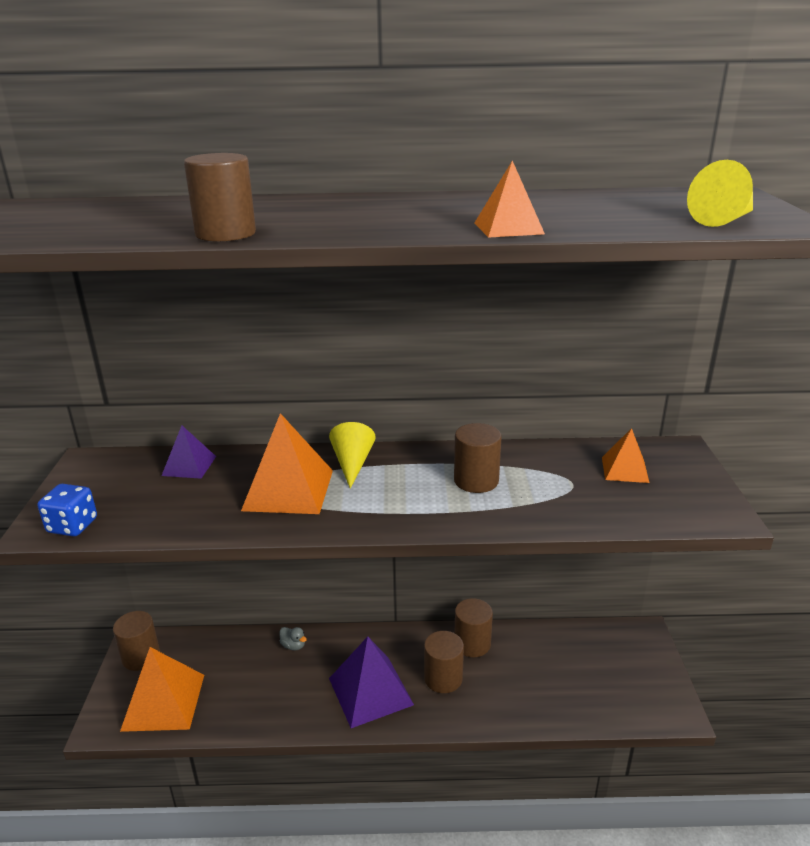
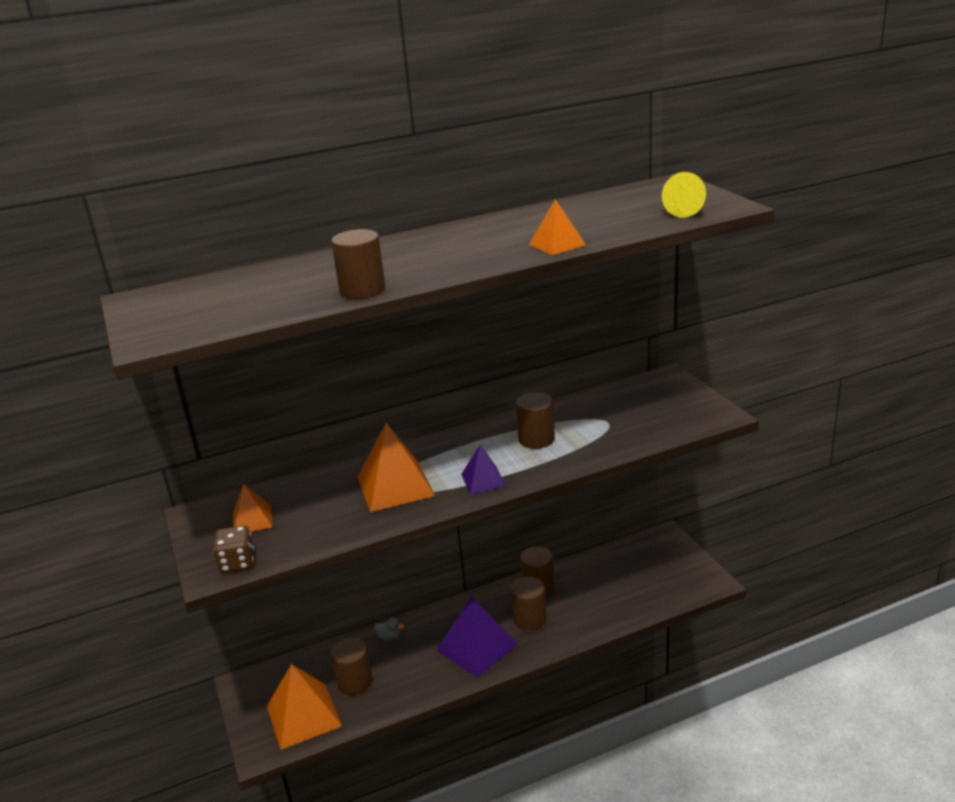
camera: 20 degrees left, 0 degrees up
(72, 526) = (237, 563): blue dice -> brown dice
(141, 657) = (255, 691): brown cylinder -> brown cylinder (354, 681)
(189, 466) = (293, 492): purple pyramid -> purple pyramid (483, 480)
(352, 464) = (430, 453): yellow cone -> none
(625, 469) = (638, 402): orange pyramid -> orange pyramid (252, 520)

